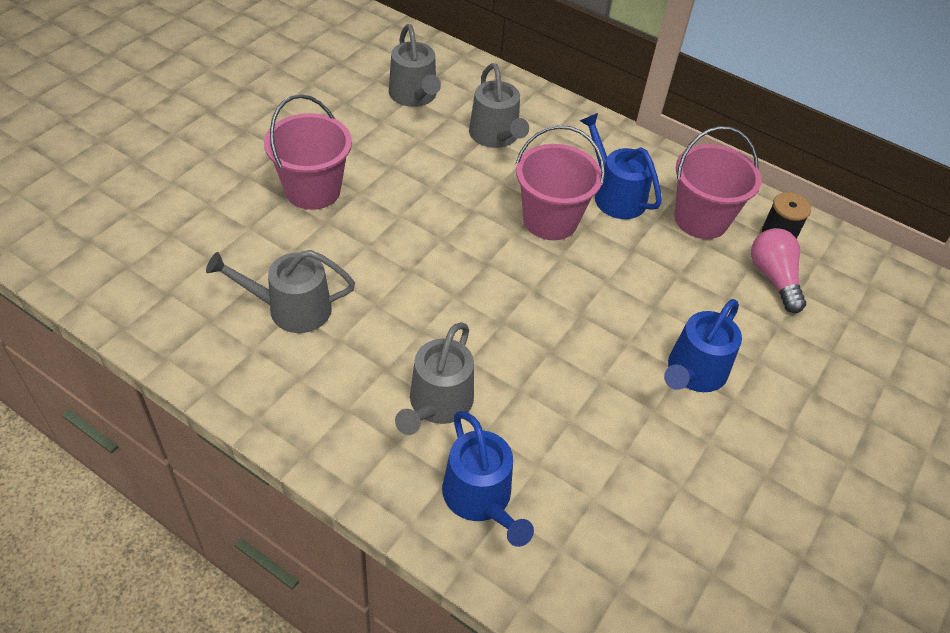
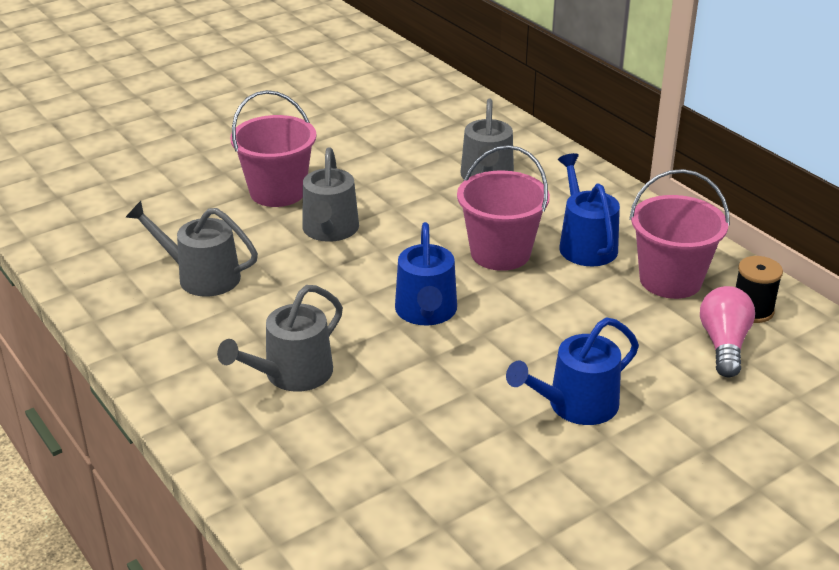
camera: 25 degrees right, 15 degrees down
(414, 96) = (423, 134): grey watering can -> grey watering can (330, 230)
(480, 498) = (286, 455): blue watering can -> blue watering can (426, 312)

